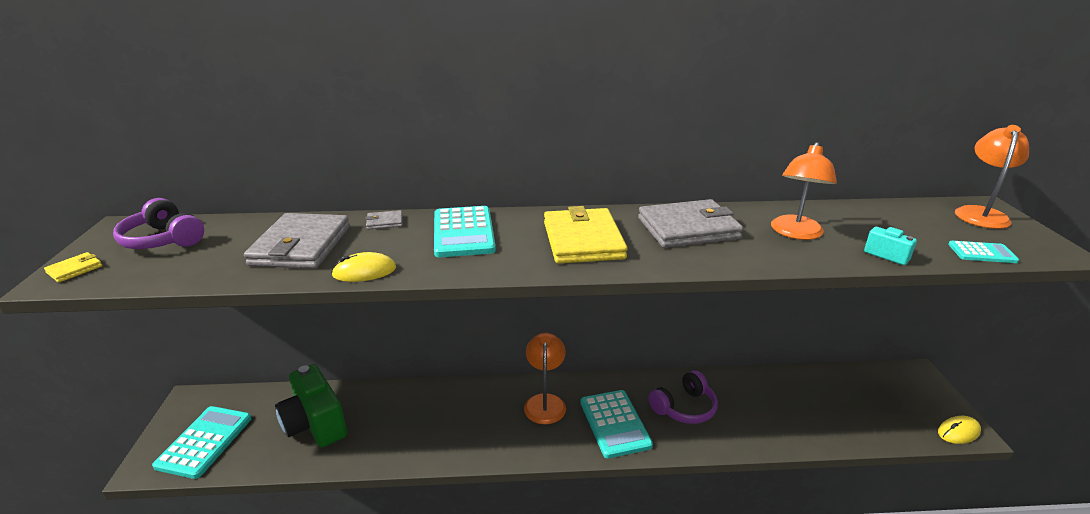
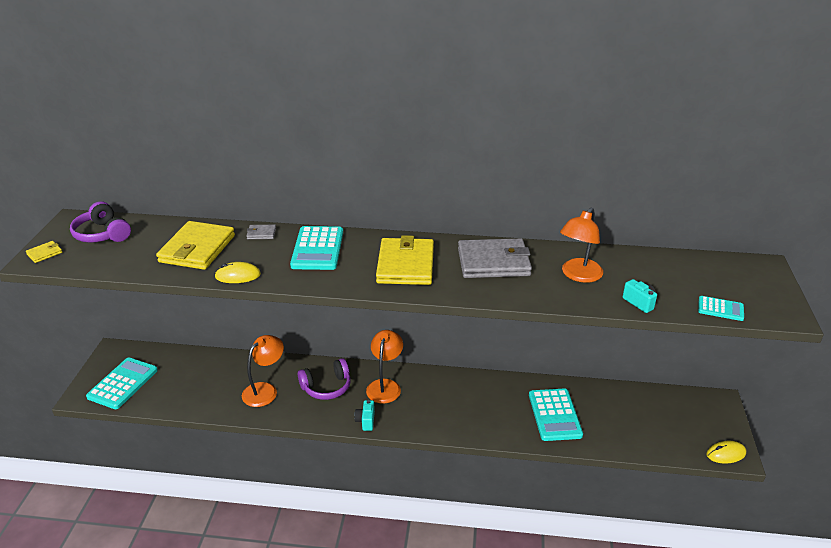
camera: 10 degrees right, 5 degrees up
(301, 245) = (197, 249): grey wallet -> yellow wallet
(315, 424) = (204, 381): green camera -> none
(534, 449) = (366, 421): none -> turquoise camera
(614, 424) = (436, 410): turquoise calculator -> turquoise calculator (554, 415)
(684, 407) = (498, 404): purple headphones -> purple headphones (326, 387)
(980, 213) = (753, 272): orange lamp -> orange lamp (265, 390)

